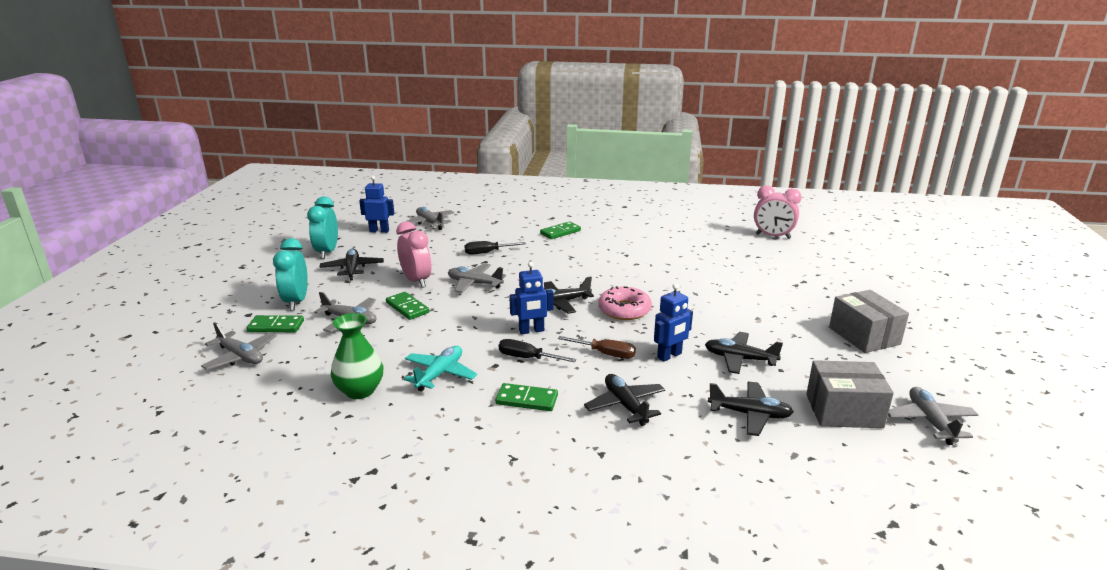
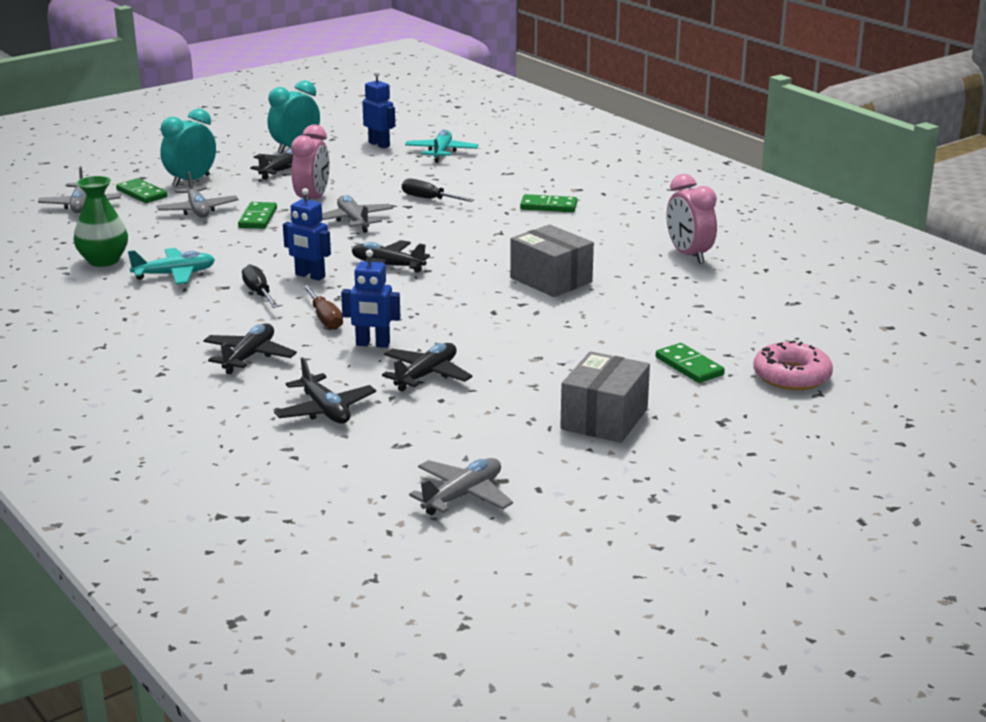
camera: 45 degrees right, 0 degrees up
(430, 223) = (441, 153): grey plane -> turquoise plane
(526, 400) = (191, 318): green domino -> green domino (689, 366)
(624, 310) = (428, 295): pink donut -> pink donut (791, 376)
(739, 359) = (426, 375): black plane -> black plane turned 60 degrees clockwise
(773, 236) = (791, 300): pink clock -> pink clock (688, 255)
(843, 411) = (409, 449): grey box -> grey box (551, 280)

